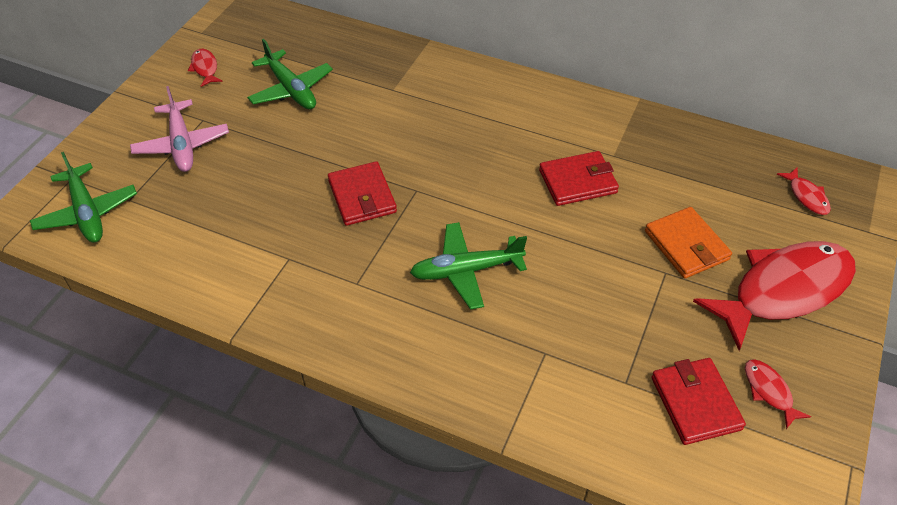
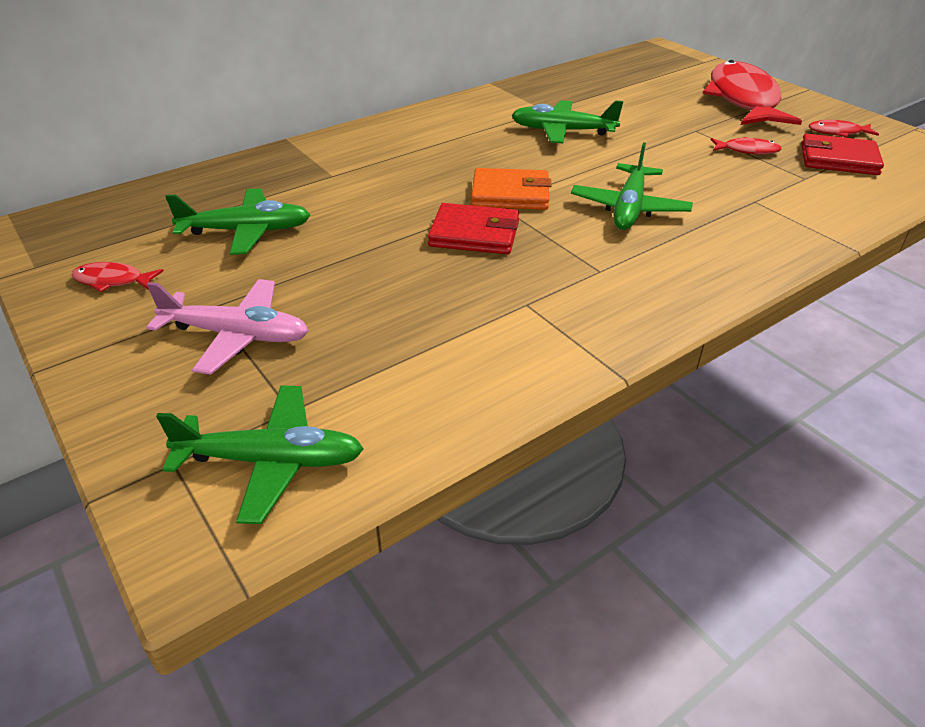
camera: 60 degrees left, 10 degrees down
(577, 181) = (562, 131): red wallet -> green plane
(686, 245) = (672, 115): orange wallet -> orange wallet (510, 194)
(806, 196) = (656, 66): red fish -> red fish (747, 150)

